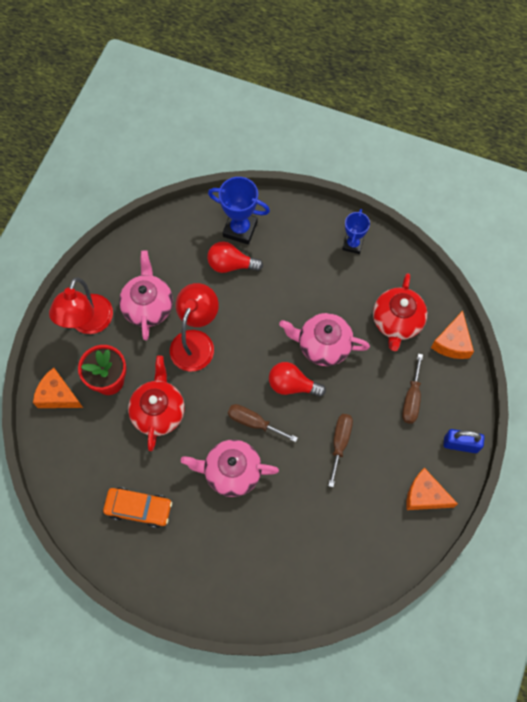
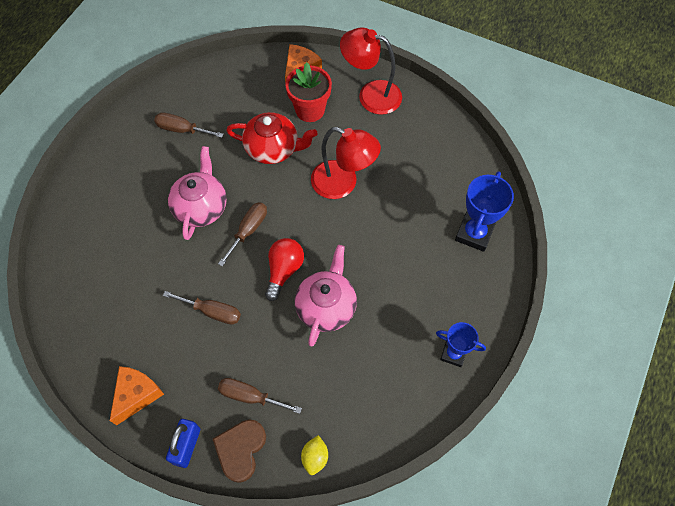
camera: 95 degrees right, 5 degrees down
(139, 508) = (182, 130): orange car -> brown screwdriver
(148, 306) = (386, 144): pink teapot -> none
(231, 264) = (430, 221): red light bulb -> none
(397, 322) = (348, 393): red teapot -> none
(452, 342) = (315, 457): orange cheese -> yellow lemon
(456, 400) = (241, 450): none -> brown heart

